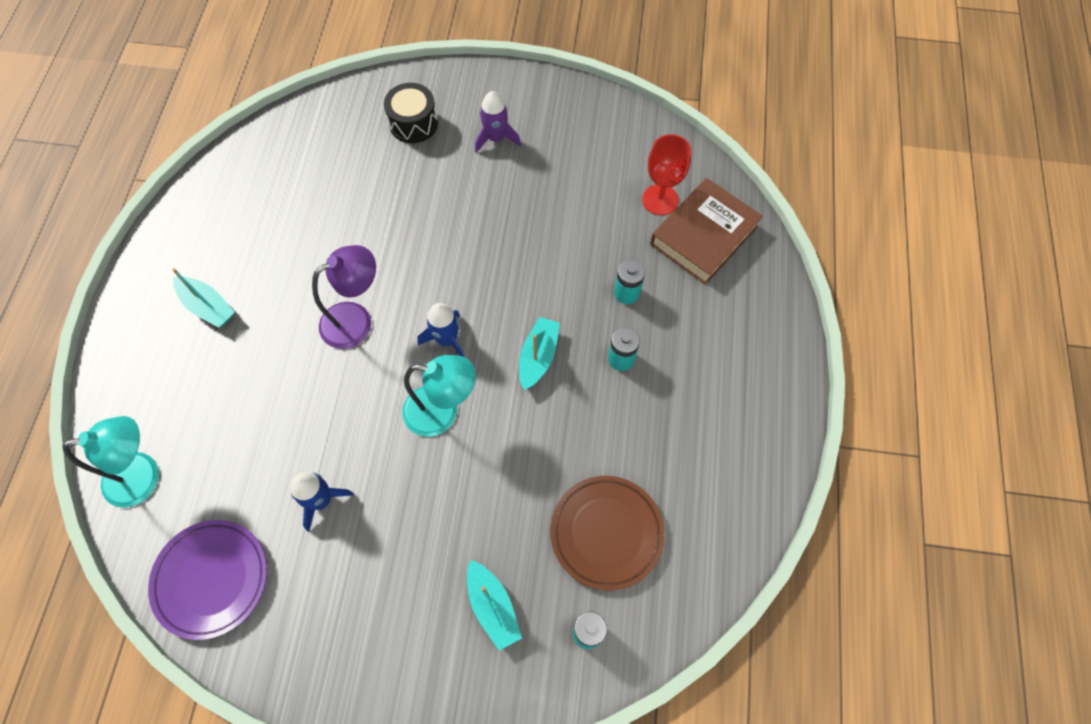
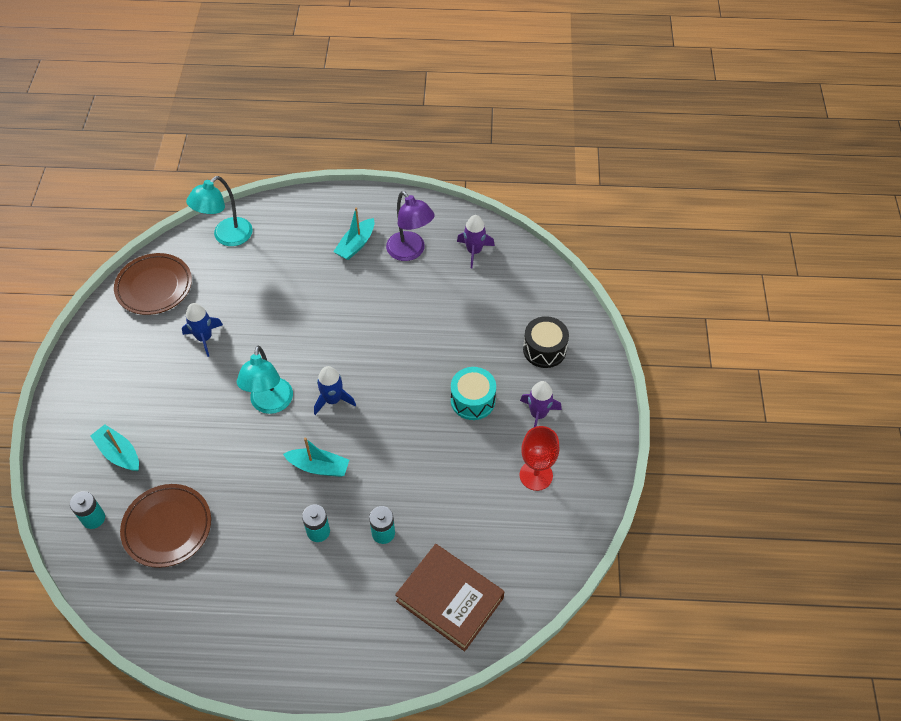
camera: 85 degrees right, 10 degrees down
(144, 476) = (227, 237): turquoise lamp -> turquoise lamp turned 60 degrees clockwise
(211, 579) = (154, 287): purple plate -> brown plate
(256, 176) = (474, 251): none -> purple rocket
(356, 320) = (348, 337): purple lamp -> purple lamp (410, 252)
(469, 196) = (473, 400): none -> turquoise drum
(492, 606) = (119, 453): turquoise boat -> turquoise boat turned 75 degrees clockwise
(660, 200) = (486, 558): red goblet -> red goblet (536, 475)

